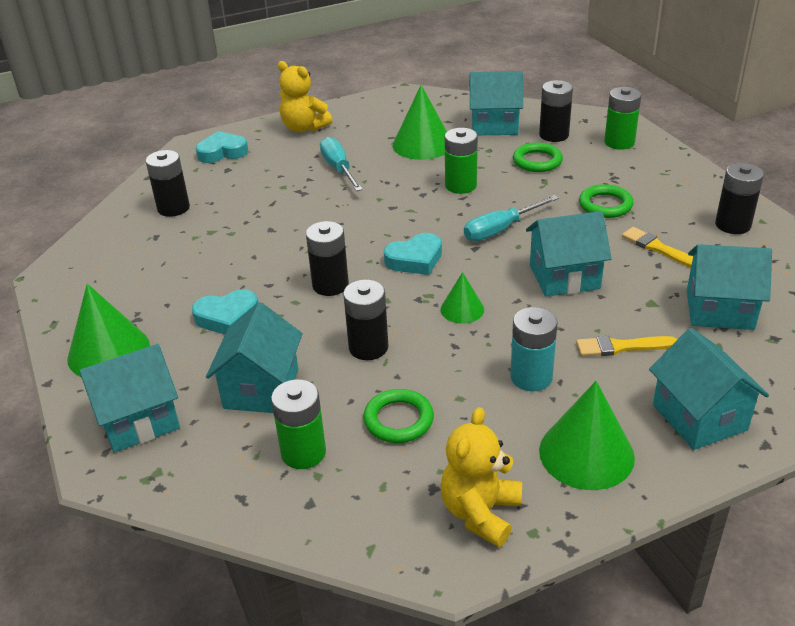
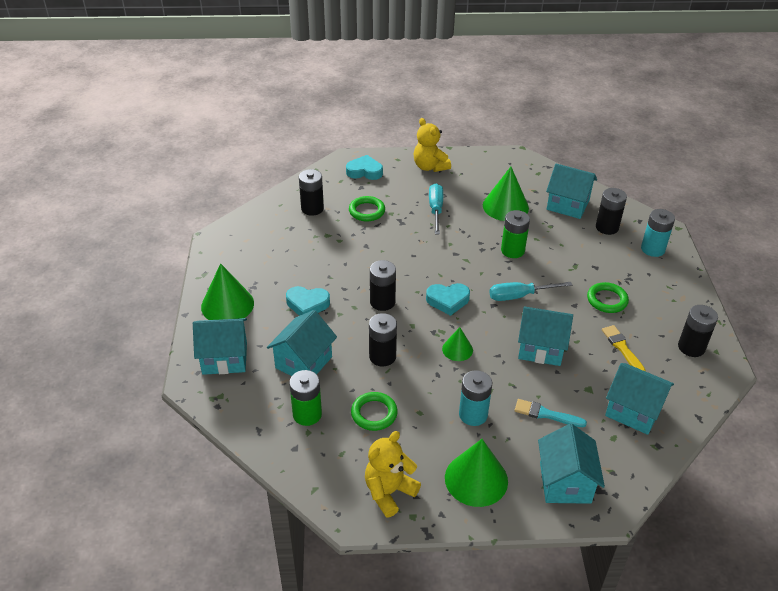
camera: 20 degrees right, 5 degrees up
(537, 161) = (580, 247): green ring -> green ring (367, 211)
(619, 142) = (652, 249): green battery -> turquoise battery
(621, 347) = (546, 414): yellow brush -> turquoise brush

